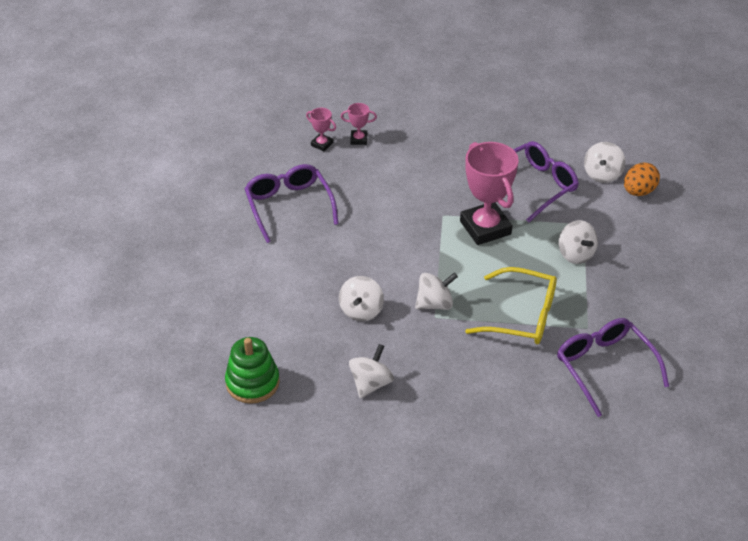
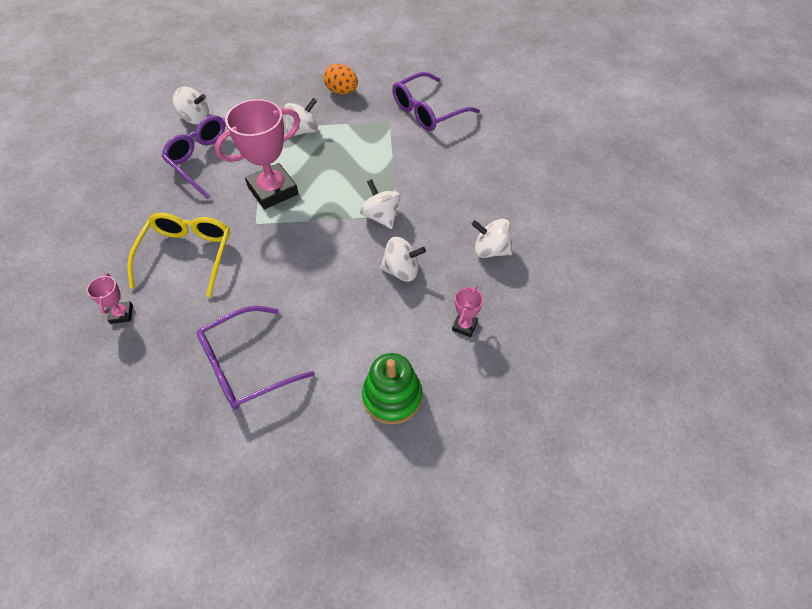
camera: 100 degrees left, 10 degrees up
(252, 382) = (520, 345): green stacking toy -> green stacking toy (392, 397)
(322, 144) = (127, 352): pink trophy -> pink trophy (464, 326)
(522, 316) = (384, 159): yellow glasses -> yellow glasses (187, 255)
(638, 191) = (219, 97): orange egg -> orange egg (342, 91)

